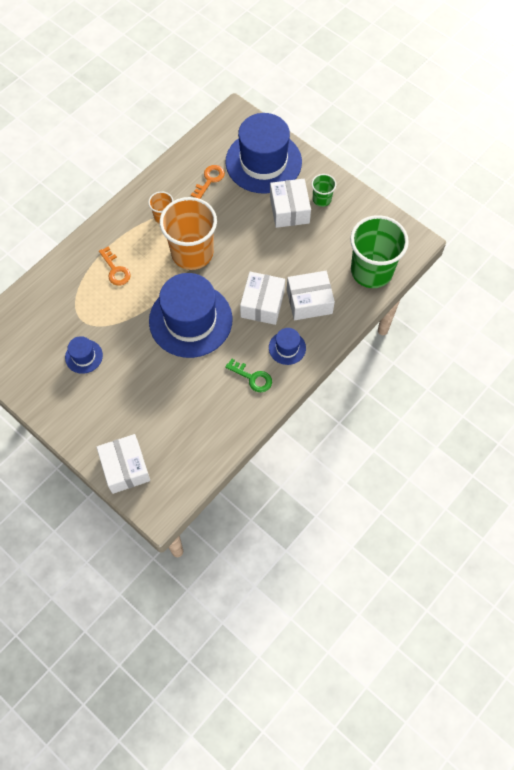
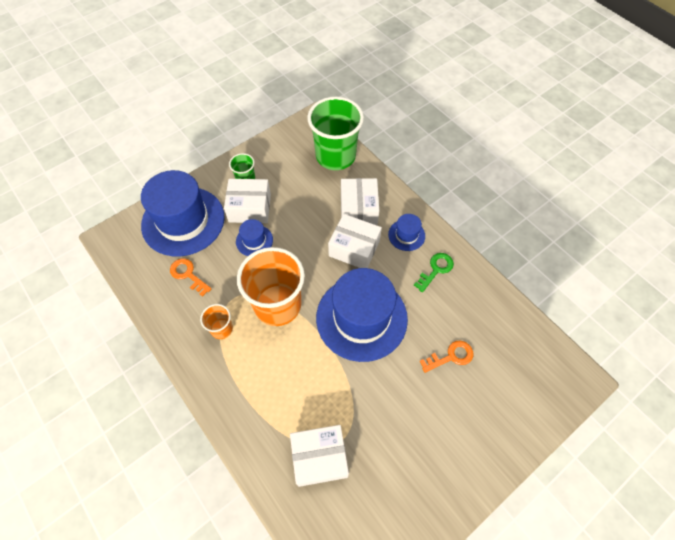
camera: 80 degrees left, 5 degrees down
(84, 356) = (391, 442): blue hat -> blue hat (254, 240)
(115, 270) = (280, 391): orange key -> orange key (451, 356)
(125, 468) = (533, 408): white box -> white box (319, 458)

